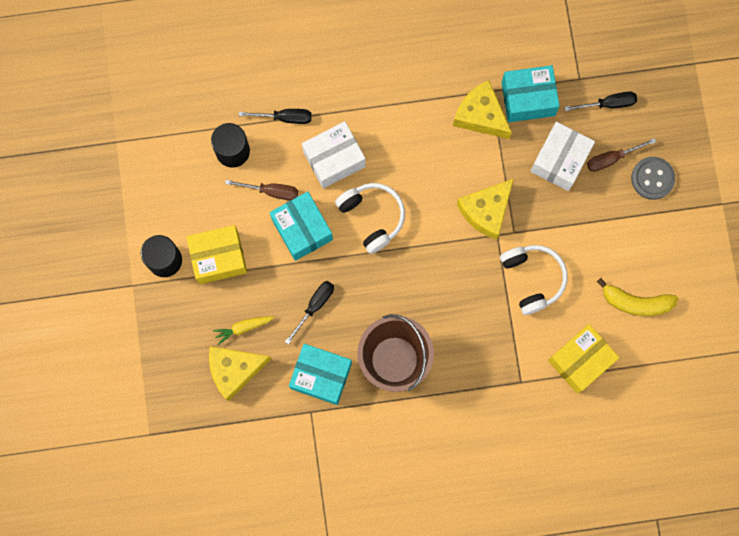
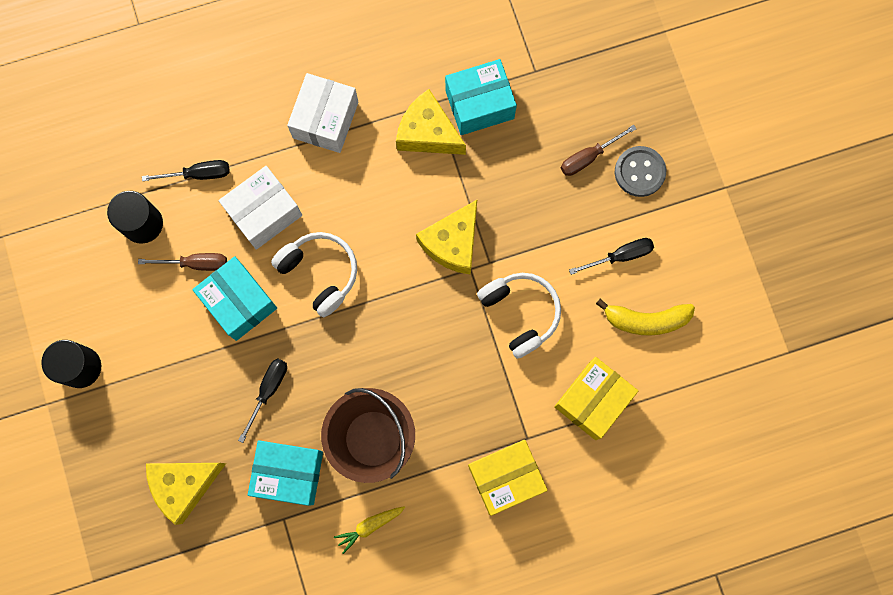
camera: 10 degrees left, 0 degrees up
(219, 258) = (145, 353): yellow box -> yellow box (505, 478)
(243, 328) = (187, 432): yellow carrot -> yellow carrot (369, 526)
(560, 160) = (528, 169): white box -> white box (325, 120)
(608, 104) = (573, 94): black screwdriver -> black screwdriver (620, 256)

